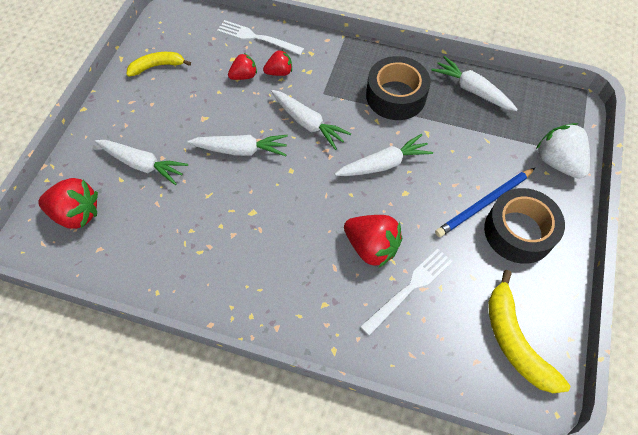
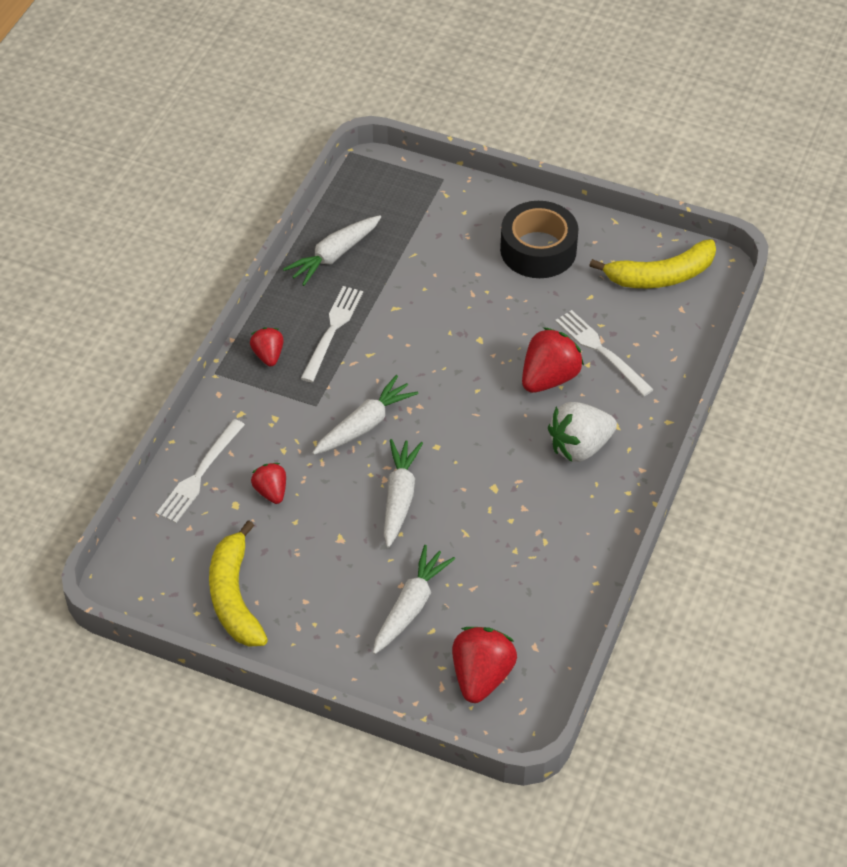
camera: 85 degrees left, 10 degrees down
(157, 66) = (234, 597): yellow banana -> yellow banana, size x1.56
(279, 72) = (271, 451): red strawberry -> red strawberry (268, 355)
(383, 164) = (437, 355): white carrot -> none
(396, 96) = (332, 331): black tape -> white fork
(484, 203) = (500, 272): blue pencil -> none
(558, 162) = (451, 199): white strawberry -> white strawberry (579, 446)

